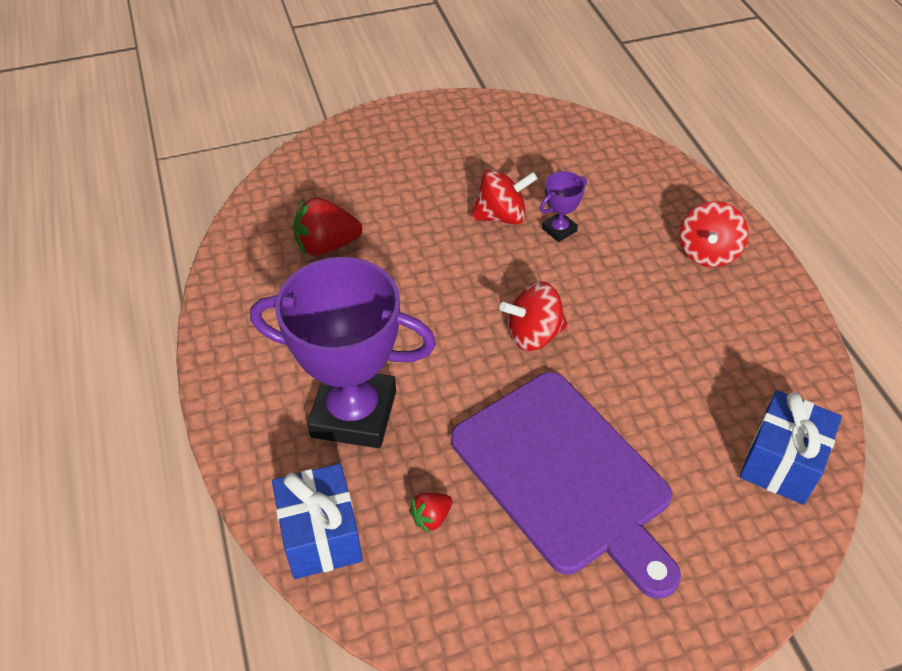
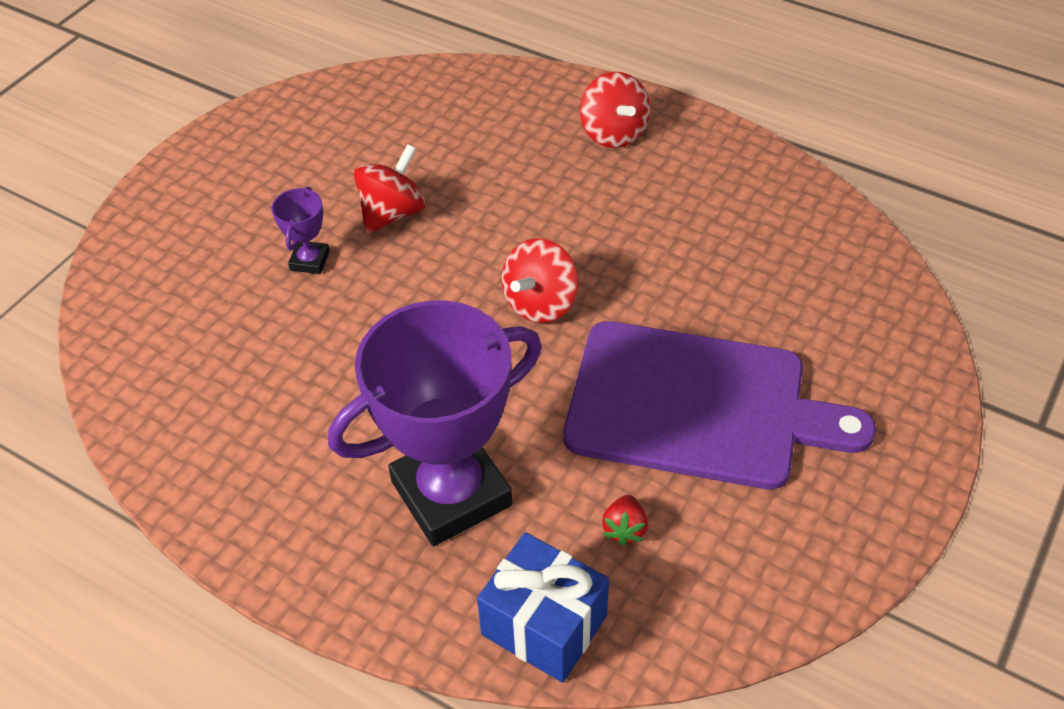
camera: 40 degrees left, 0 degrees up
(327, 245) = (240, 354): red strawberry -> none
(559, 230) = (462, 192): purple trophy -> purple trophy (309, 261)
(781, 463) = (845, 272): blue gift -> none

